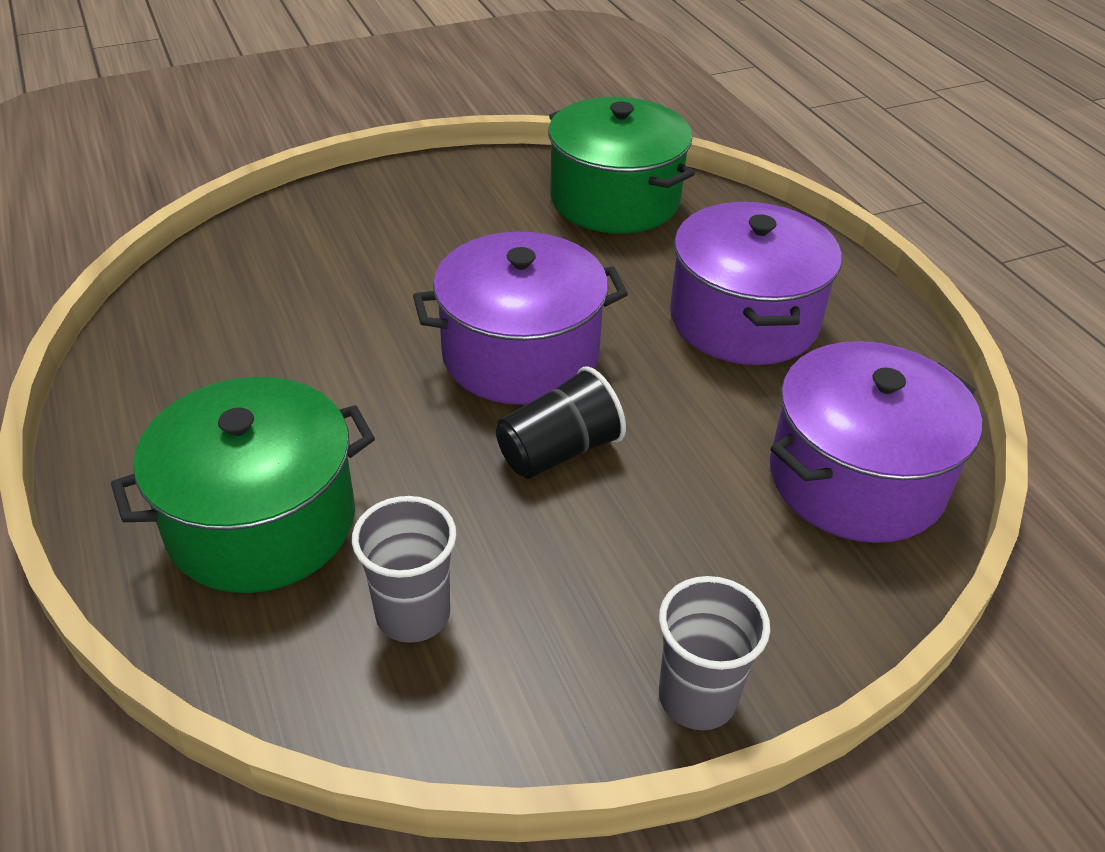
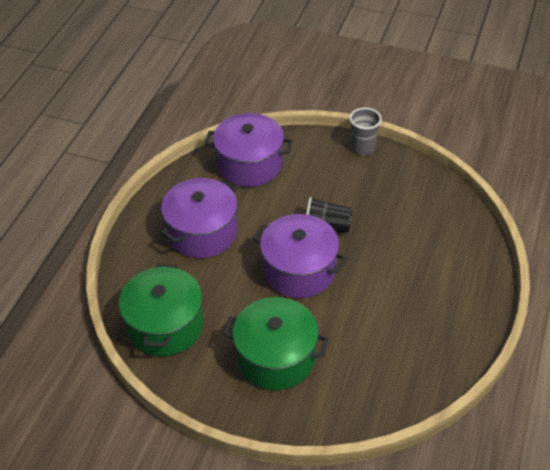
camera: 135 degrees left, 5 degrees up
(261, 522) = (442, 262): green pot -> green pot (276, 357)
(413, 614) = (417, 207): grey cup -> none

